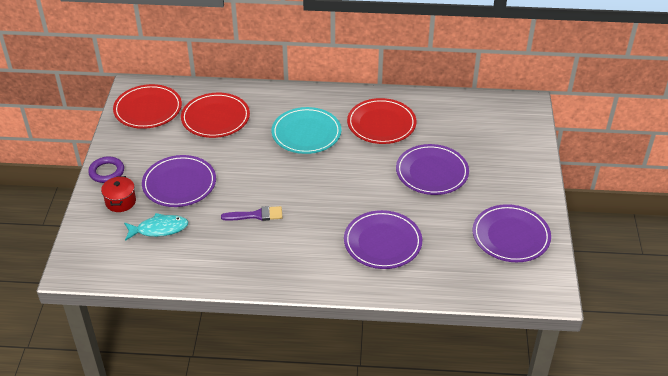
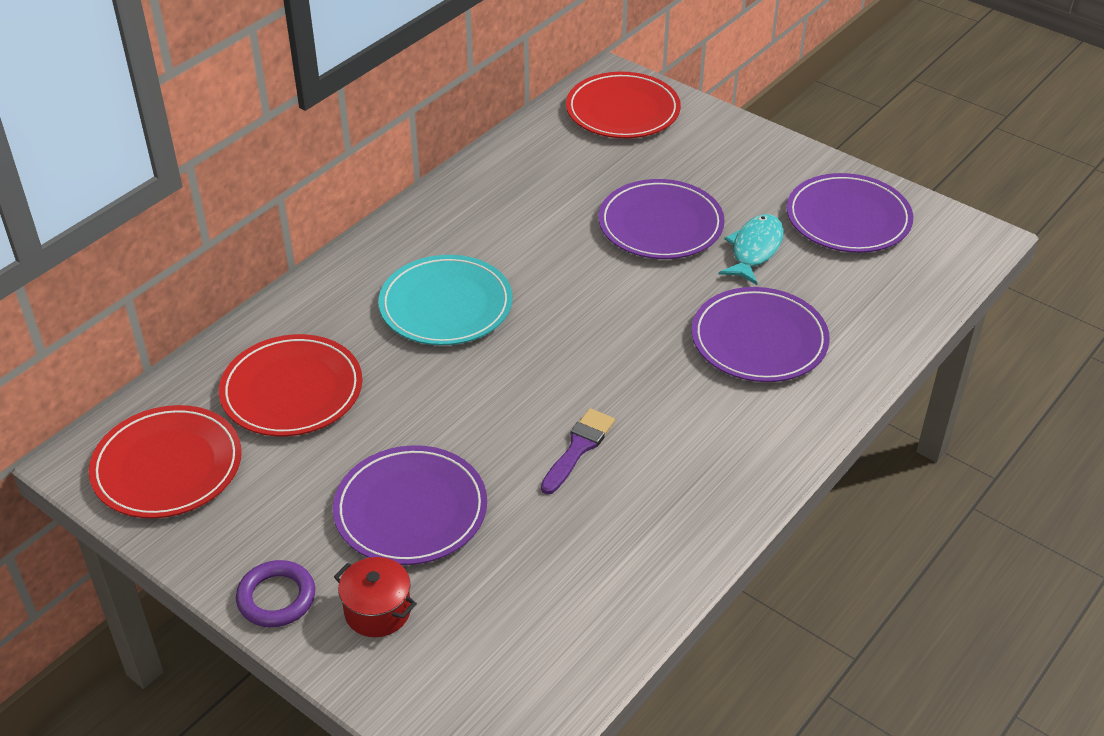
camera: 55 degrees left, 0 degrees up
(159, 229) = (499, 586): turquoise fish -> turquoise fish (754, 249)
(381, 124) = (509, 221): red plate -> red plate (622, 110)

